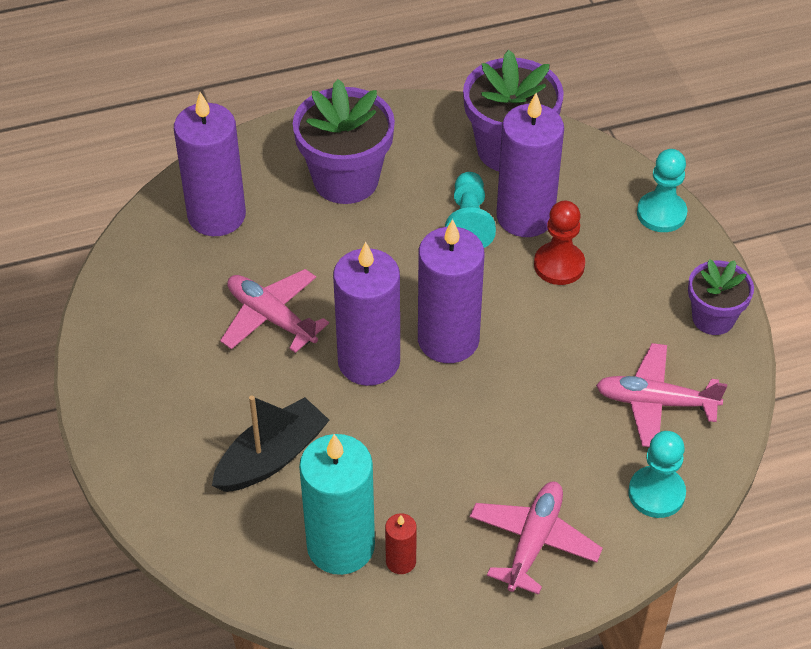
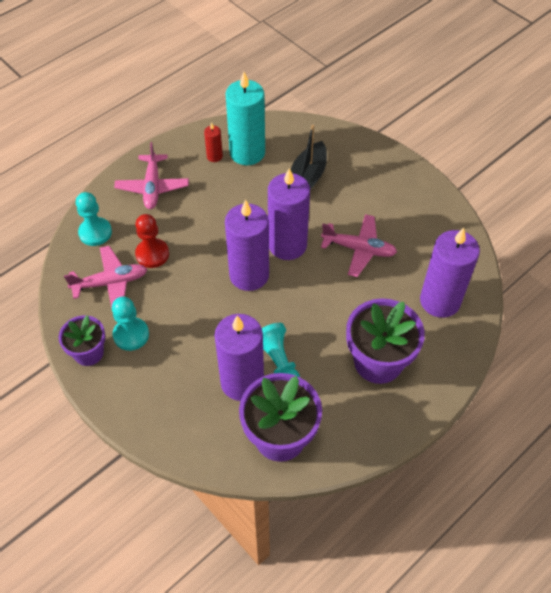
camera: 155 degrees right, 5 degrees up
(559, 265) = (203, 352): red pawn -> red pawn (152, 254)
(661, 213) = (147, 424): turquoise pawn -> turquoise pawn (131, 335)

